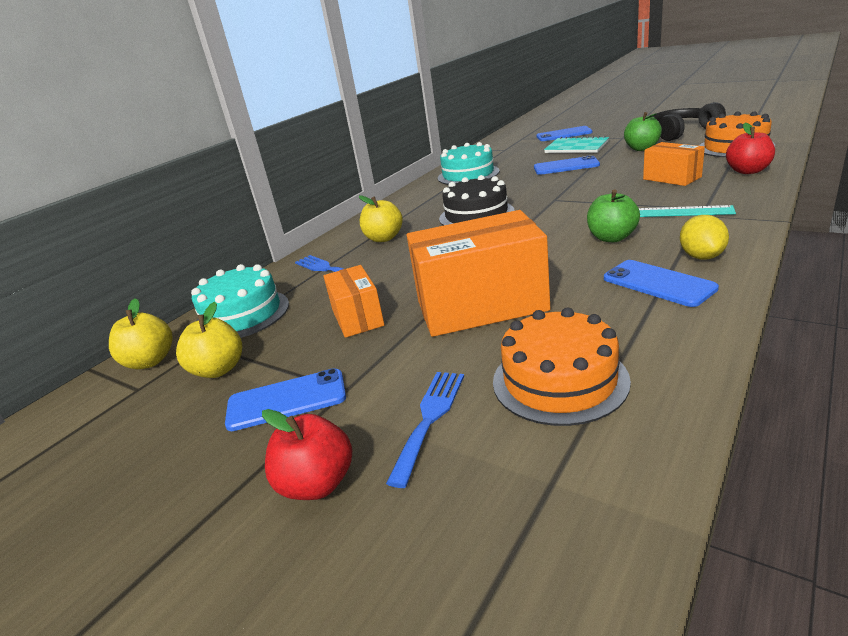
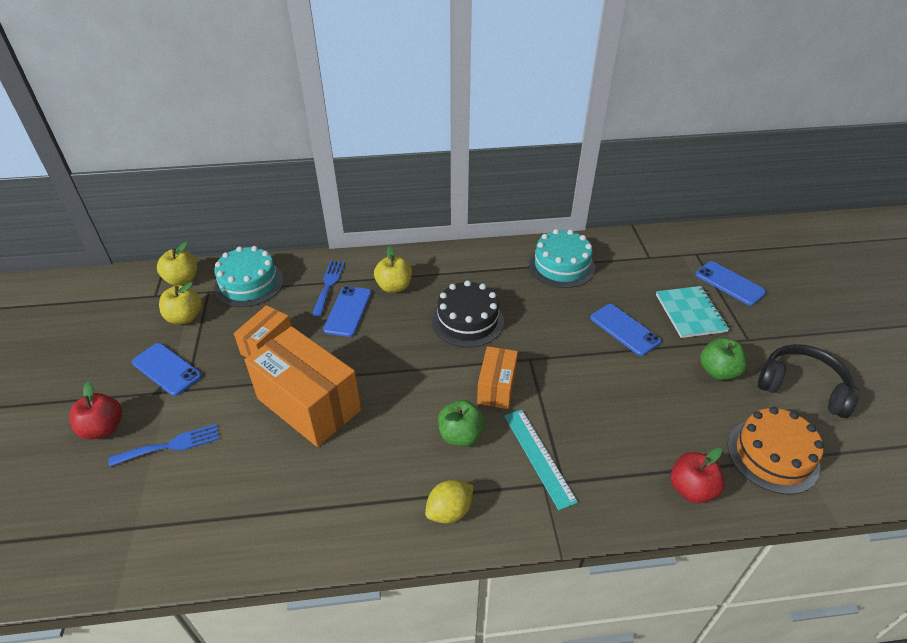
camera: 45 degrees right, 15 degrees up
(559, 380) = (230, 490): orange cake -> none
(658, 283) = (387, 497): blue phone -> blue phone (348, 311)
(671, 178) = (634, 429): orange box -> orange box (496, 387)

